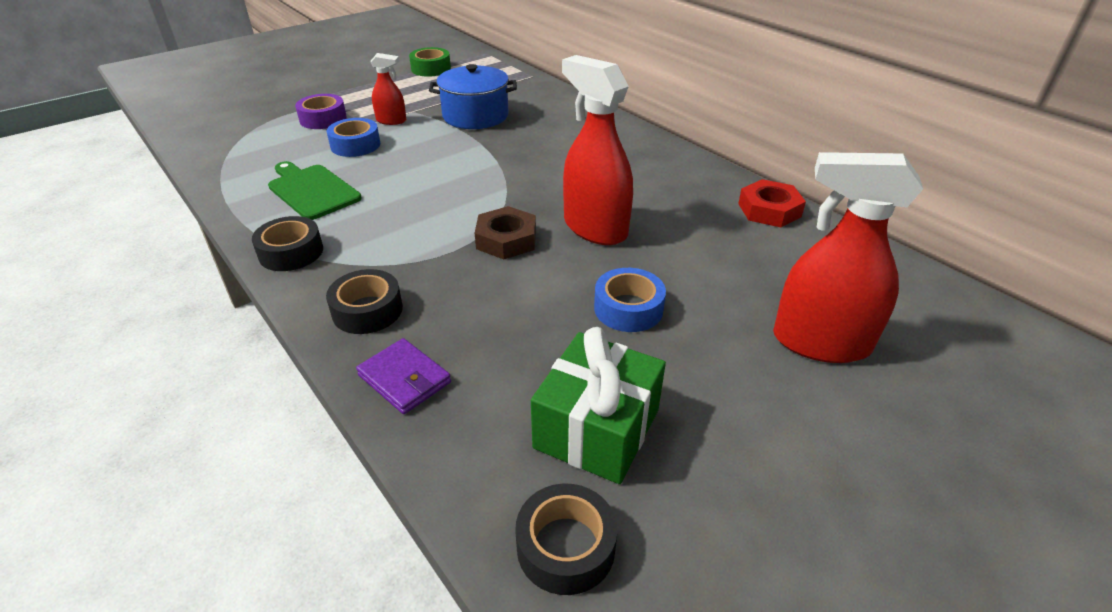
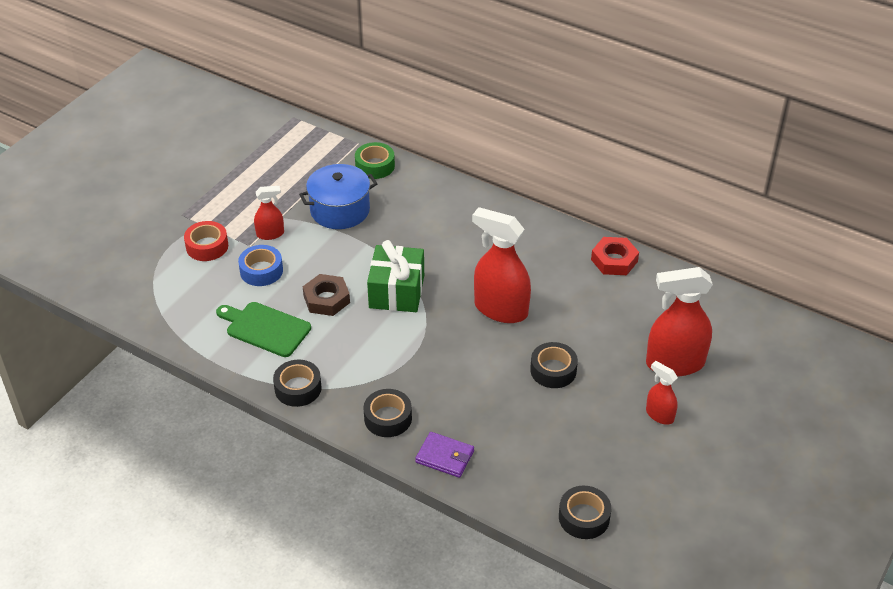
camera: 20 degrees left, 5 degrees up
(323, 119) = (207, 246): purple tape -> red tape
(431, 69) = (256, 154): green tape -> green tape (375, 166)
(506, 239) = (444, 336): brown nut -> brown nut (326, 299)
(596, 428) = (570, 454): green gift -> green gift (396, 291)
(628, 308) = (553, 370): blue tape -> black tape
(772, 409) = (659, 415): none -> red spray bottle

